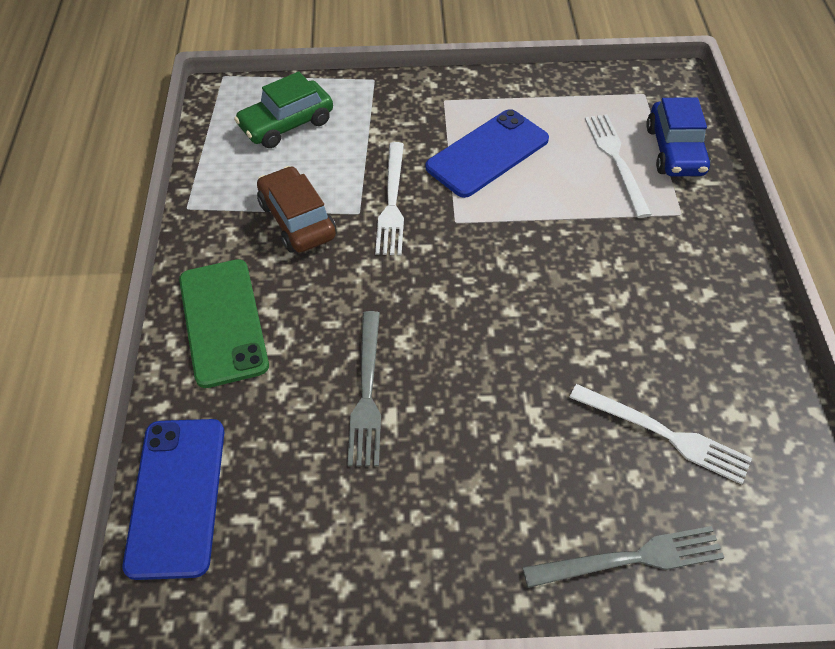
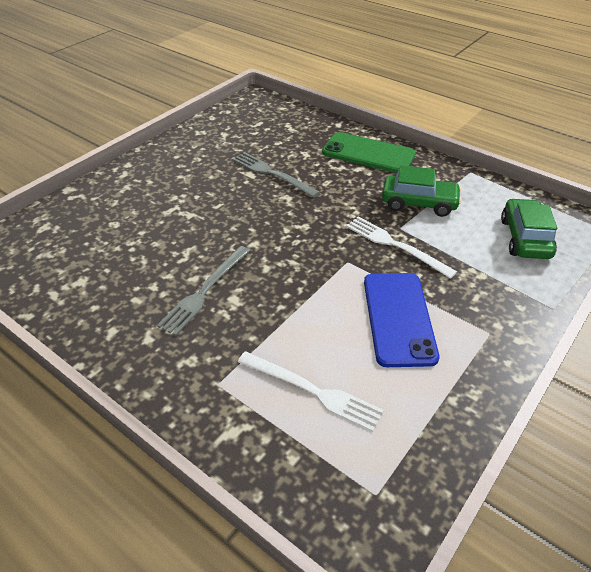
camera: 130 degrees right, 10 degrees down
(176, 496) = (289, 114): blue phone -> none
(297, 220) = (419, 203): brown car -> green car
(629, 559) = (92, 198): grey fork -> grey fork (205, 290)
(663, 434) = (114, 247): white fork -> none
(675, 151) = (280, 445): blue car -> none

